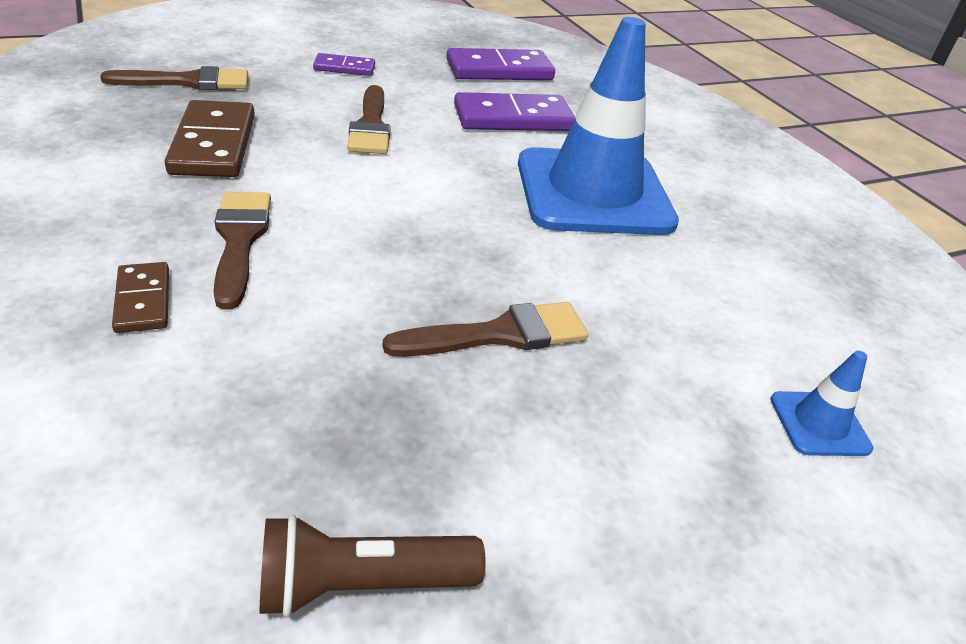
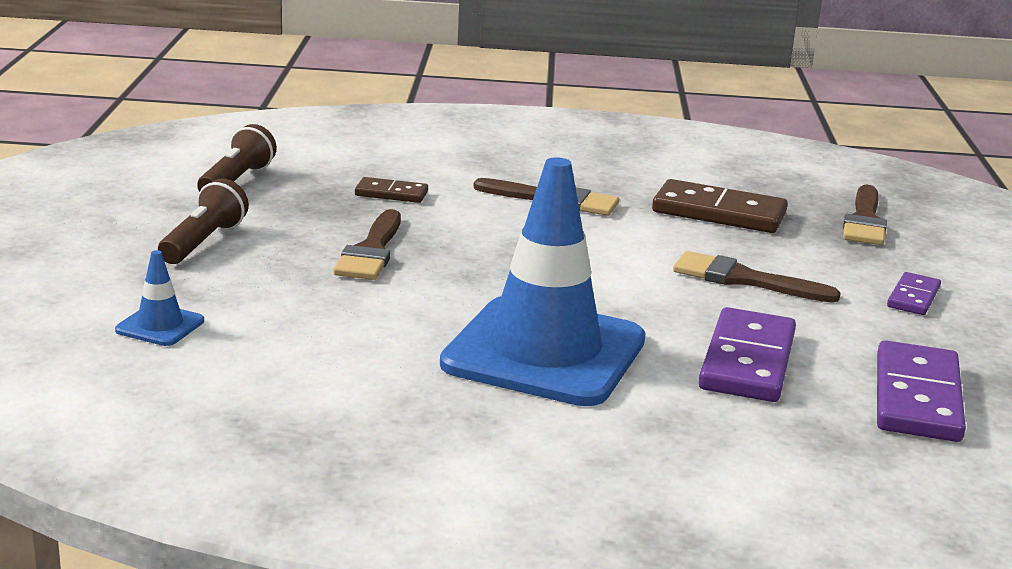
camera: 120 degrees right, 15 degrees down
(143, 300) = (501, 170): brown domino -> brown domino (391, 194)
(613, 497) = (203, 242): none -> brown flashlight

